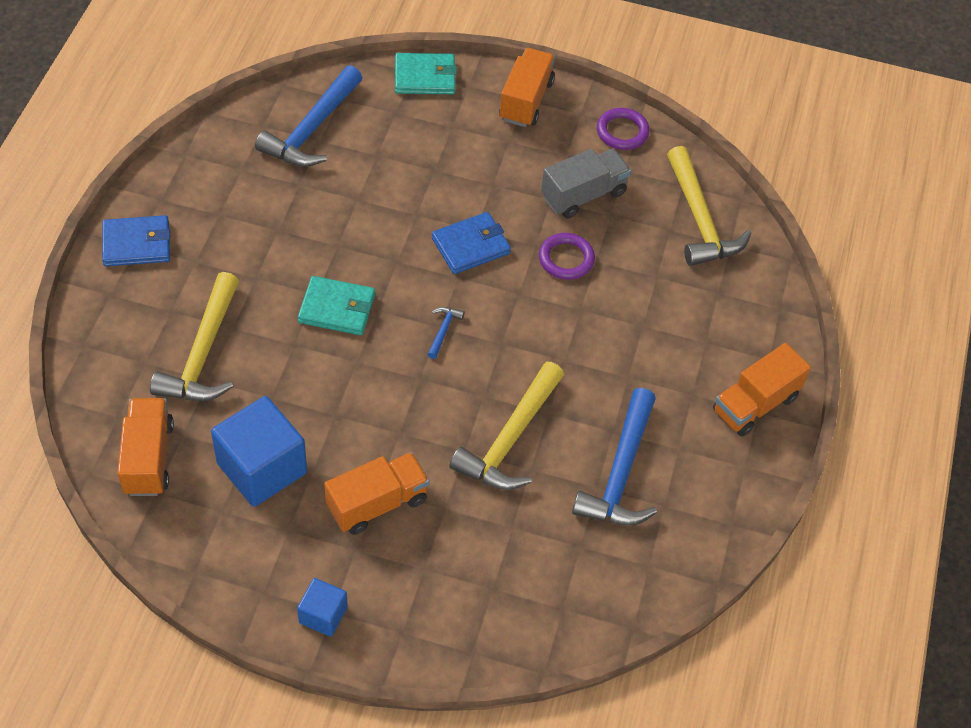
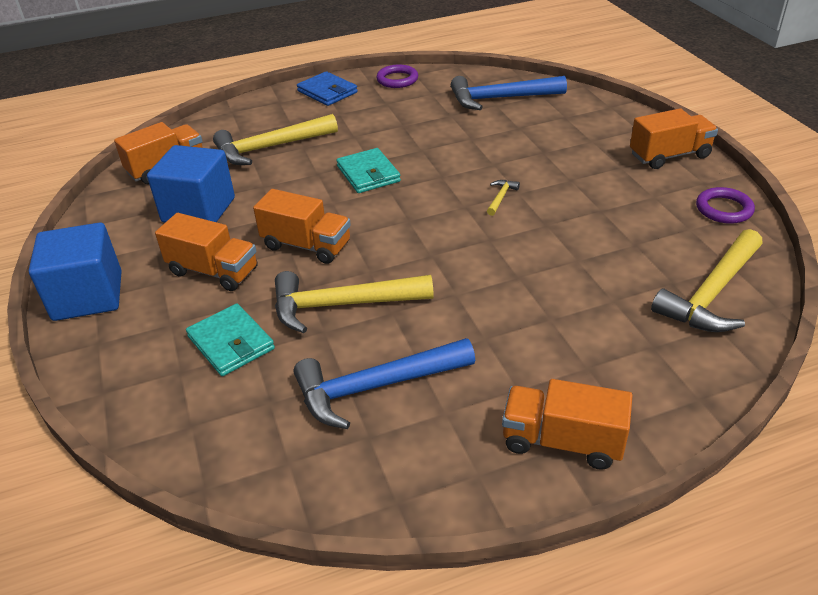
camera: 60 degrees right, 15 degrees down
(323, 615) = (88, 296): blue cube -> blue cube, size x1.90
(405, 417) = (306, 245): none -> orange truck
(424, 77) = (614, 112): turquoise wallet -> turquoise wallet (231, 343)
(443, 331) = (407, 223): blue hammer -> none
(470, 246) = (501, 197): blue wallet -> yellow hammer
(566, 259) = (556, 245): purple ring -> purple ring (397, 79)
(583, 195) = (630, 222): grey truck -> none

